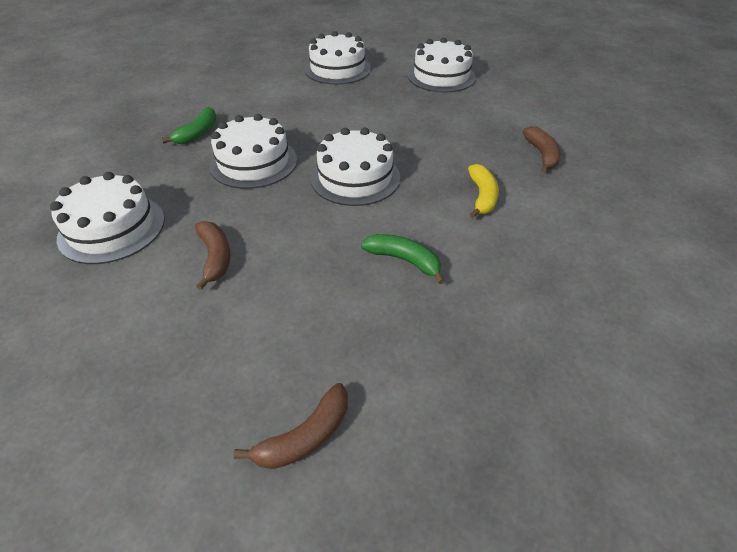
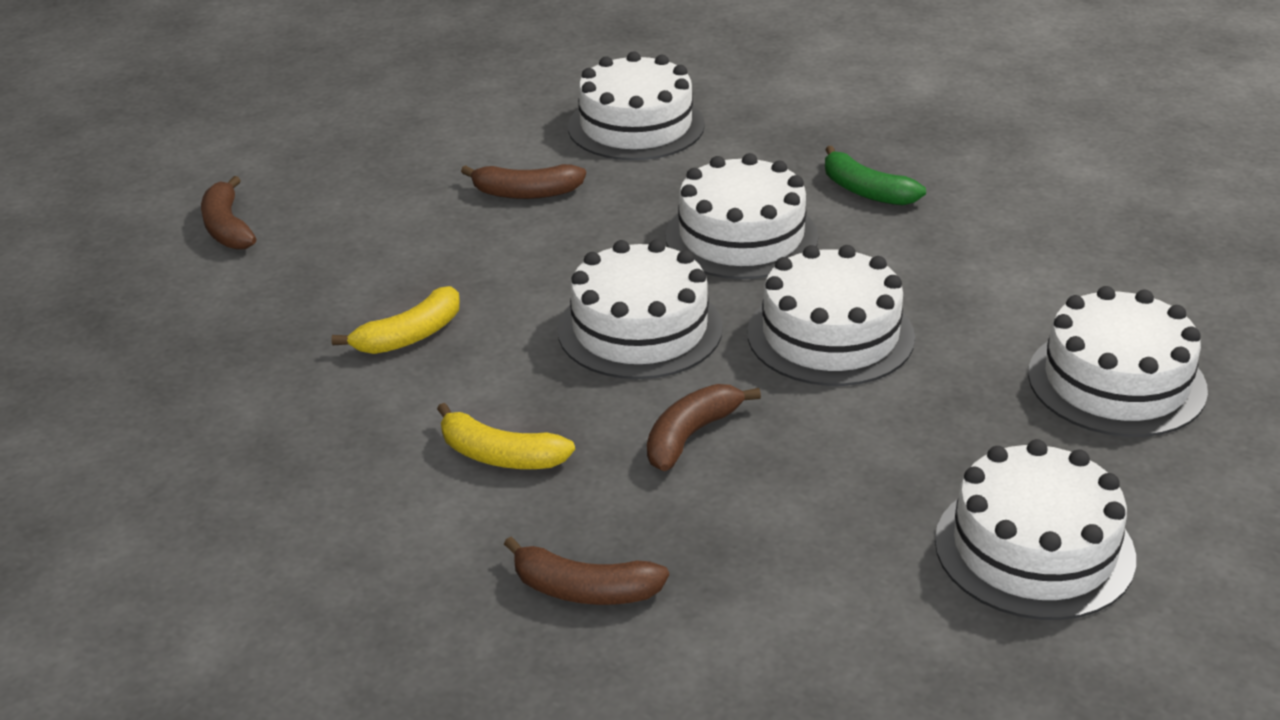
camera: 110 degrees right, 10 degrees down
(335, 126) = (830, 335): none -> white cake
(404, 260) = (410, 336): green banana -> yellow banana
(429, 148) = (690, 435): none -> brown banana

